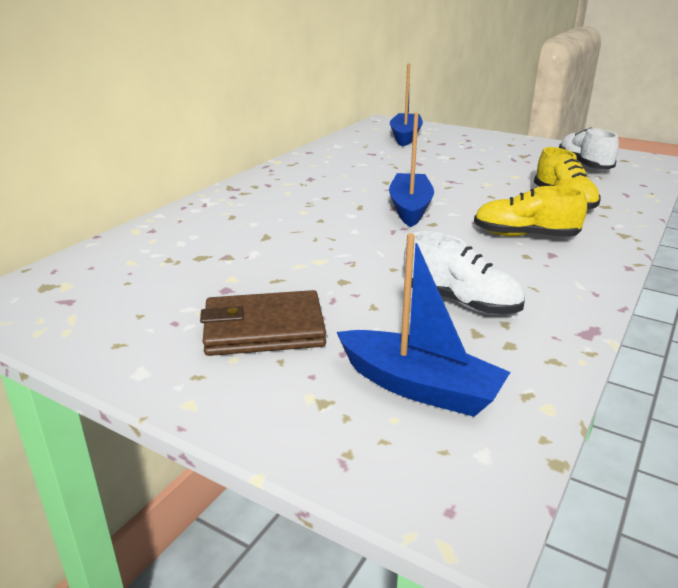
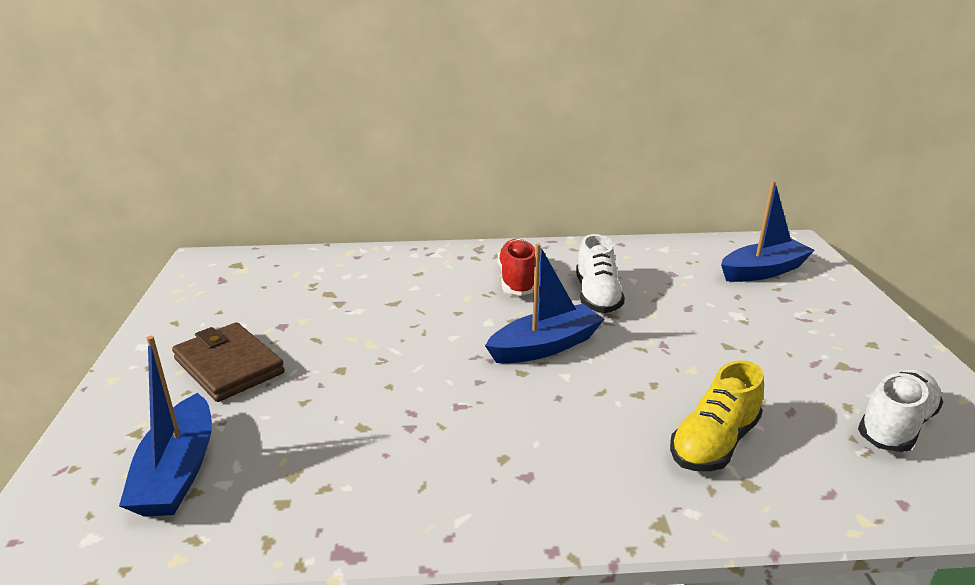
camera: 55 degrees right, 0 degrees up
(306, 190) = (518, 280): none -> red shoe
(460, 302) = (349, 446): white shoe -> white shoe (597, 296)
(525, 236) = (558, 442): yellow shoe -> none

